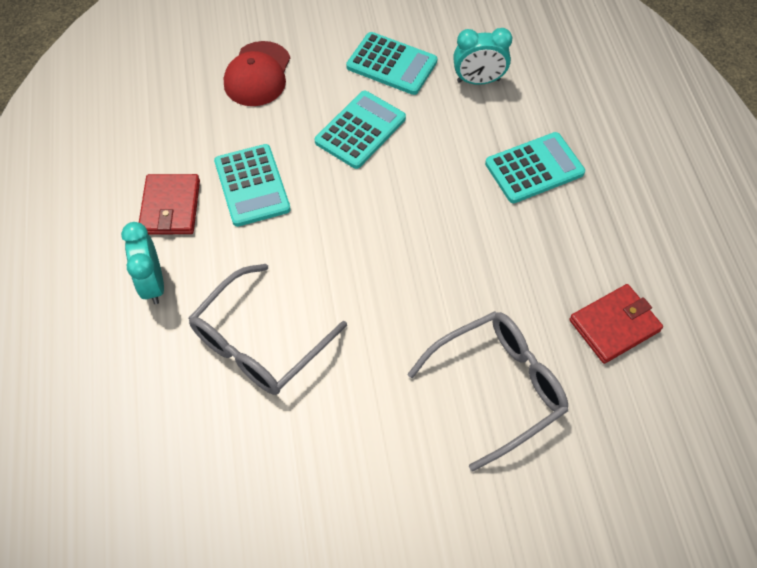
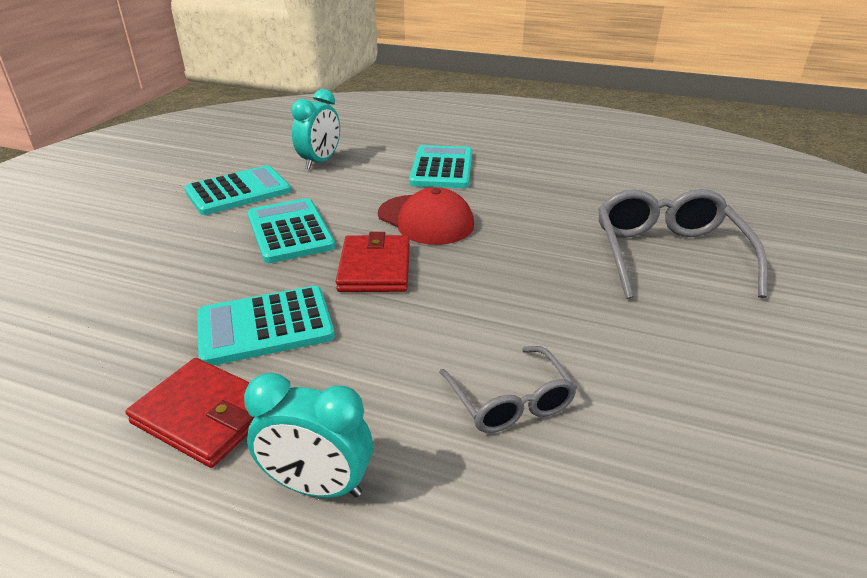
camera: 60 degrees left, 25 degrees down
(252, 185) = (265, 326): turquoise calculator -> turquoise calculator turned 150 degrees clockwise
(257, 74) = (116, 269): red cap -> red cap (426, 220)
(259, 343) = (510, 401): grey glasses -> grey glasses, size x0.60
(614, 325) = (630, 185): red wallet -> red wallet (374, 268)

